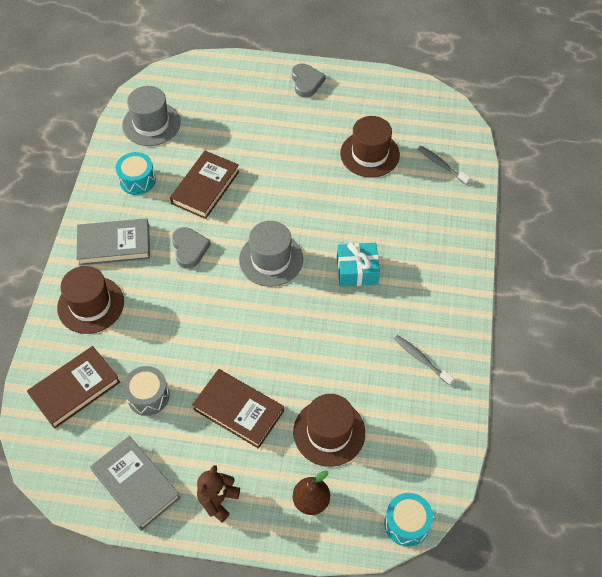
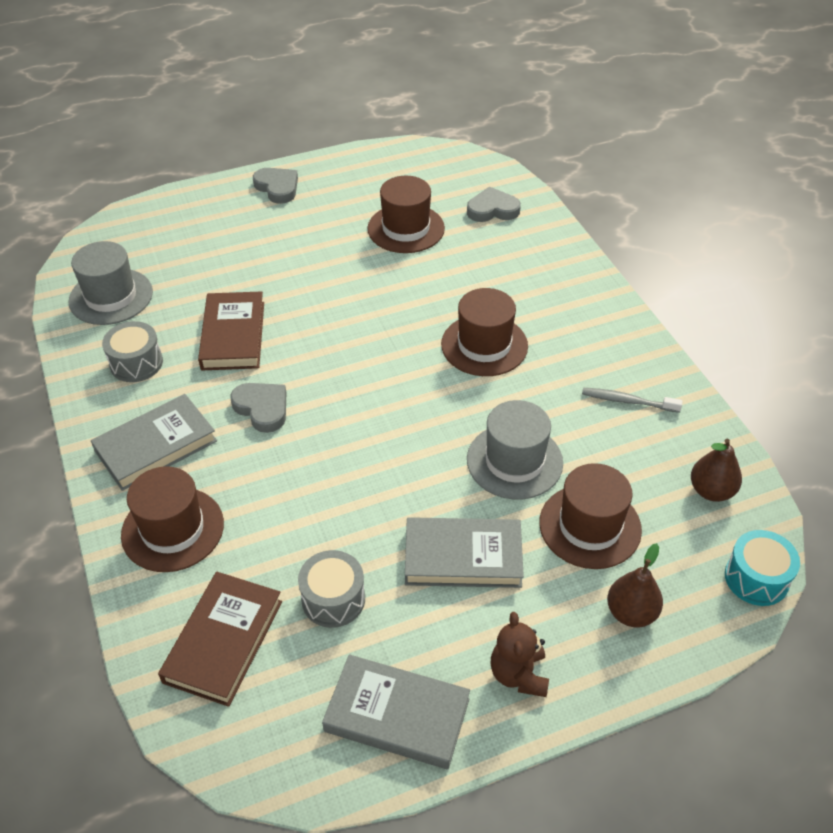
camera: 30 degrees left, 10 degrees down
(137, 180) = (136, 363): turquoise drum -> grey drum
(238, 410) = (463, 557): brown book -> grey book
(271, 259) = (374, 376): grey hat -> grey hat (514, 461)
(357, 270) = (484, 345): turquoise gift -> brown hat
(426, 451) = (711, 491): none -> brown pear
(441, 165) = (492, 209): grey toothbrush -> grey heart

